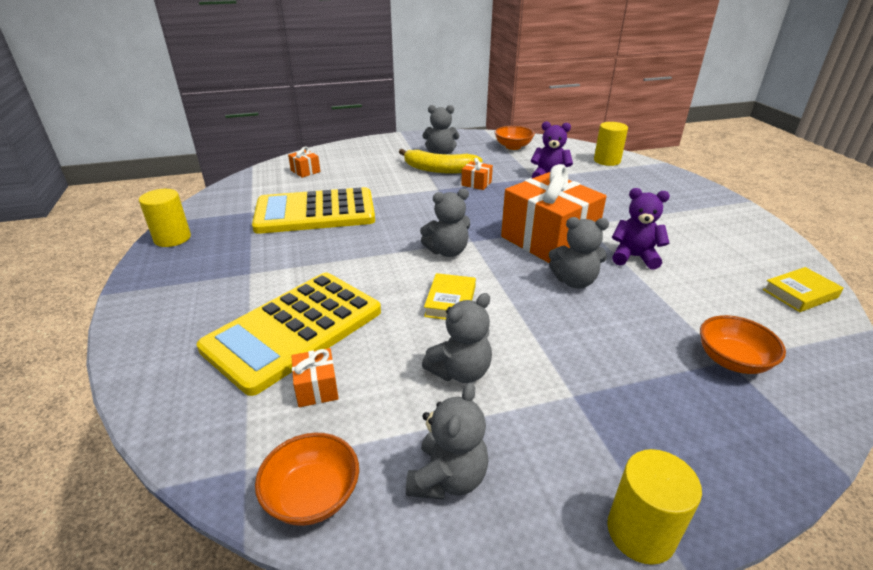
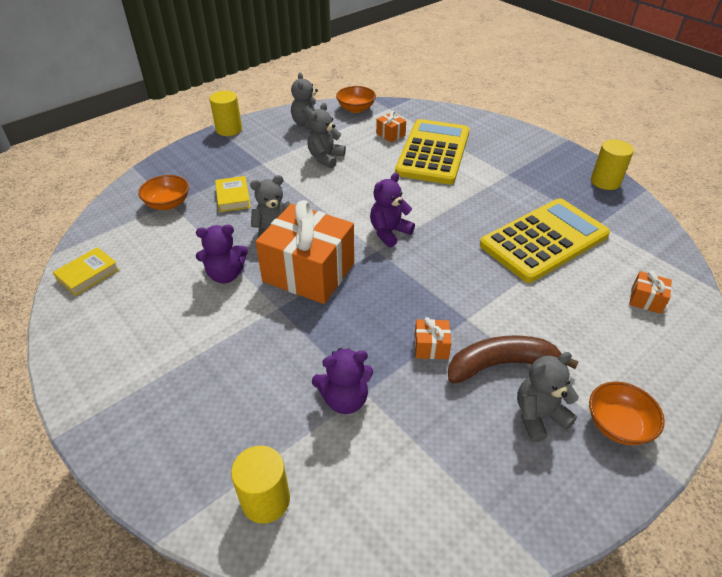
camera: 155 degrees right, 10 degrees up
(439, 169) = (501, 364): yellow banana -> brown banana
(447, 251) = (389, 232): grey teddy bear -> purple teddy bear
(450, 301) = (357, 192): yellow book -> yellow book (233, 197)
(513, 147) = (445, 495): orange bowl -> orange bowl (618, 425)

